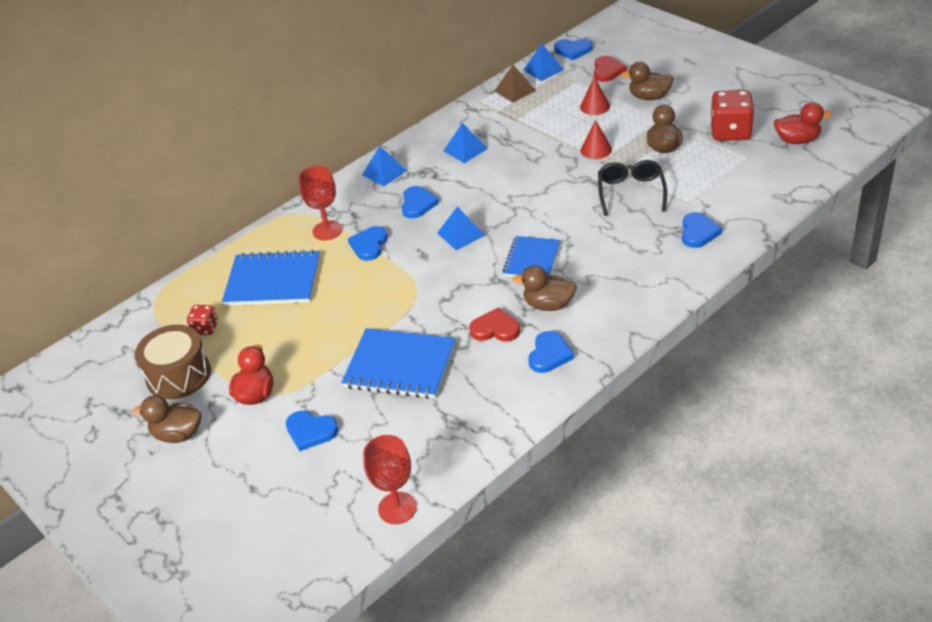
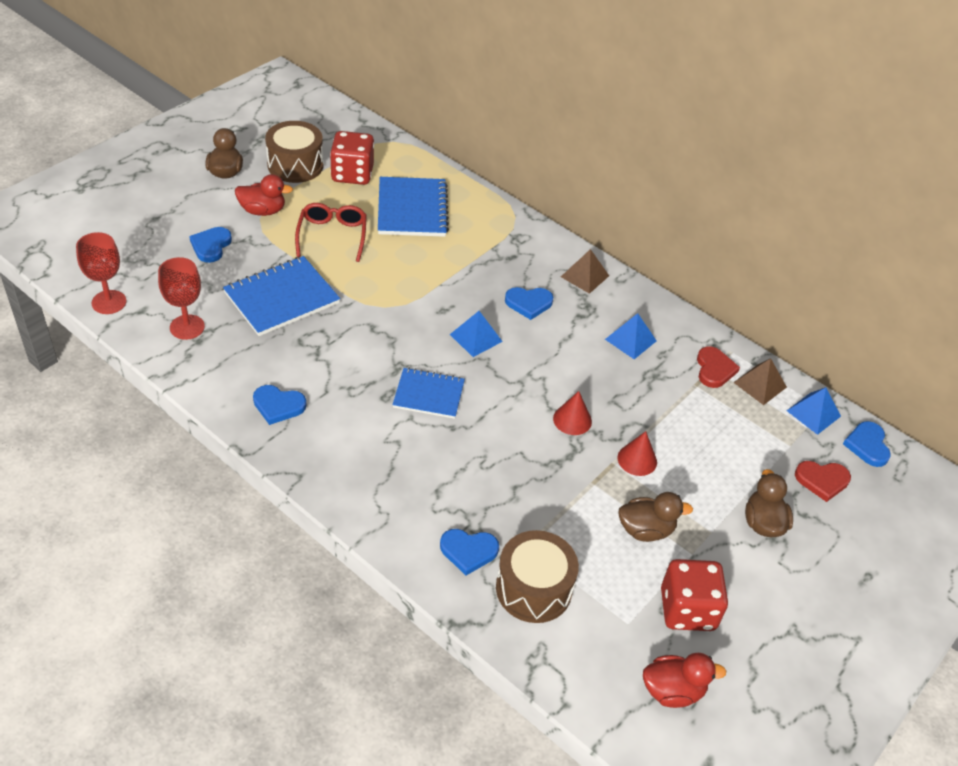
camera: 75 degrees right, 5 degrees up
(205, 328) = (352, 174): red dice -> red dice, size x1.89
(306, 336) = (332, 236): none -> red glasses
(327, 230) = (486, 240): red goblet -> red goblet (187, 327)
(369, 245) = (461, 270): blue heart -> none
(384, 172) = (584, 276): blue pyramid -> brown pyramid
(400, 366) = (281, 298): blue notebook -> blue notebook turned 45 degrees clockwise
(495, 329) = (323, 365): red heart -> red heart (714, 369)
(548, 305) = (353, 407): brown duck -> none
(595, 106) = (733, 463): red cone -> red cone (572, 420)
(631, 192) = (550, 489): black glasses -> none
(727, 199) = (533, 589): none -> brown drum
(797, 140) = (672, 691): red duck -> red duck turned 90 degrees counterclockwise

